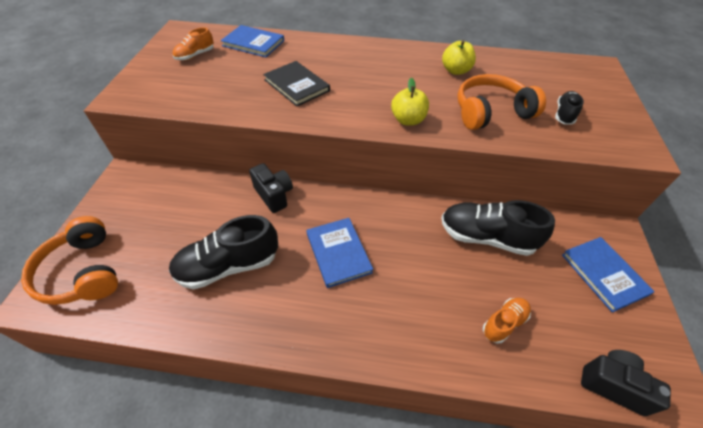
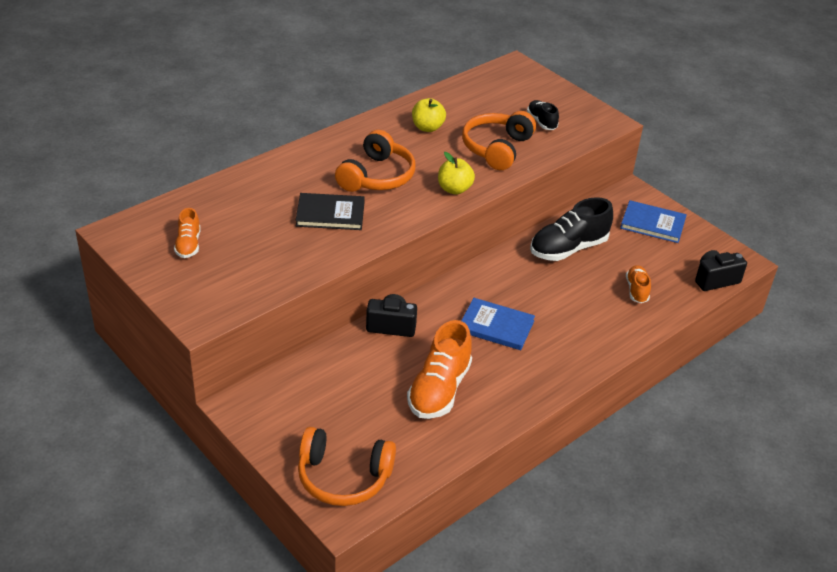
camera: 50 degrees left, 10 degrees down
(228, 266) = (439, 389): black shoe -> orange shoe
(253, 43) = (220, 201): blue book -> none
(366, 81) = (377, 176): none -> orange headphones

